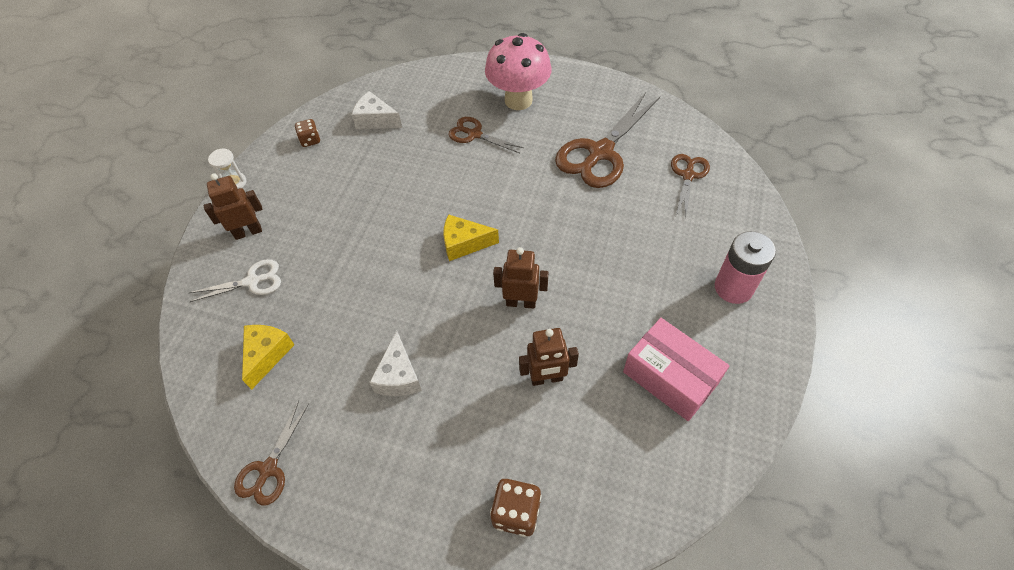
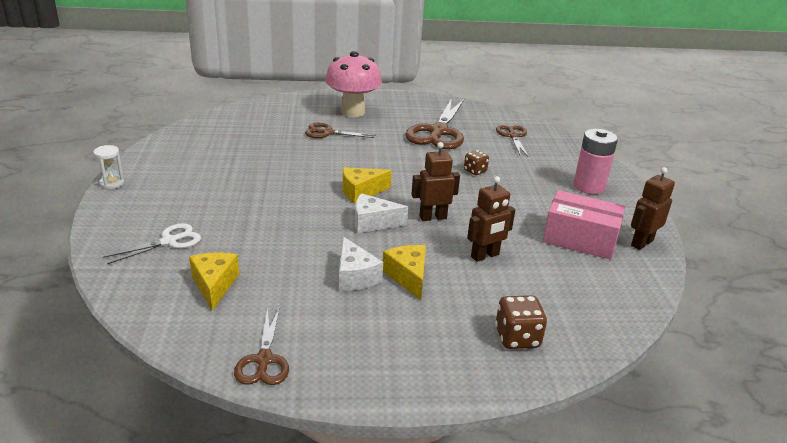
camera: 25 degrees left, 25 degrees down
(248, 232) = (145, 211): brown robot -> brown robot (641, 243)
(310, 140) = (175, 150): brown dice -> brown dice (475, 171)
(375, 120) = (232, 133): white cheese -> white cheese (373, 223)
(450, 390) = (408, 277): none -> yellow cheese

